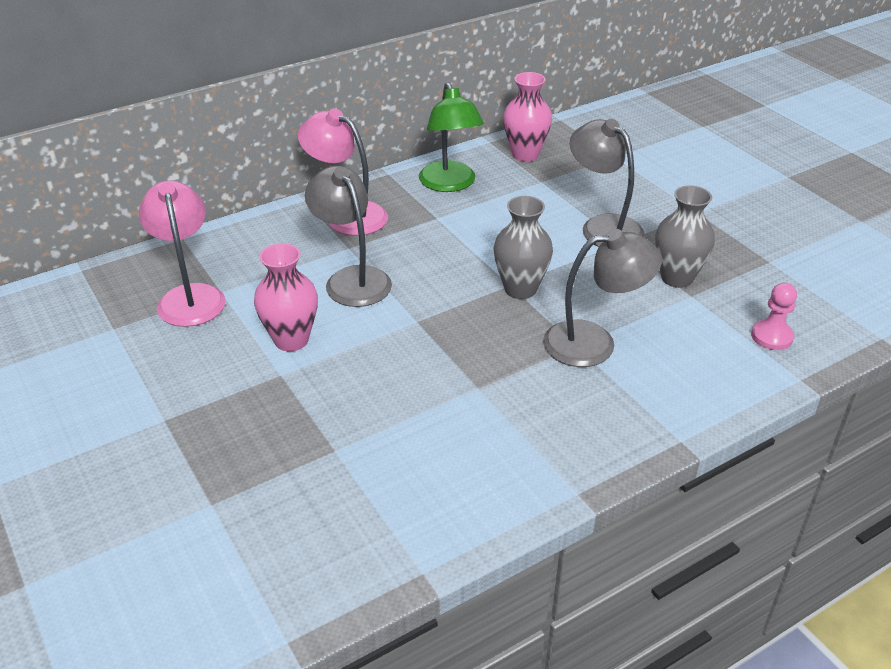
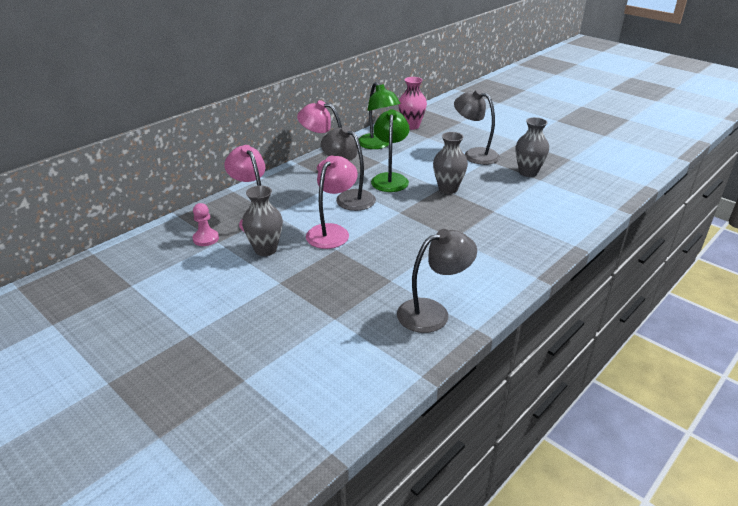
camera: 15 degrees left, 5 degrees down
(174, 355) = (265, 250): none -> grey vase
(291, 340) = (332, 232): pink vase -> pink lamp
(435, 253) = (390, 179): none -> green lamp
(594, 342) = (503, 208): grey lamp -> grey lamp (433, 312)
(772, 336) = (592, 192): pink pawn -> pink pawn (206, 239)

